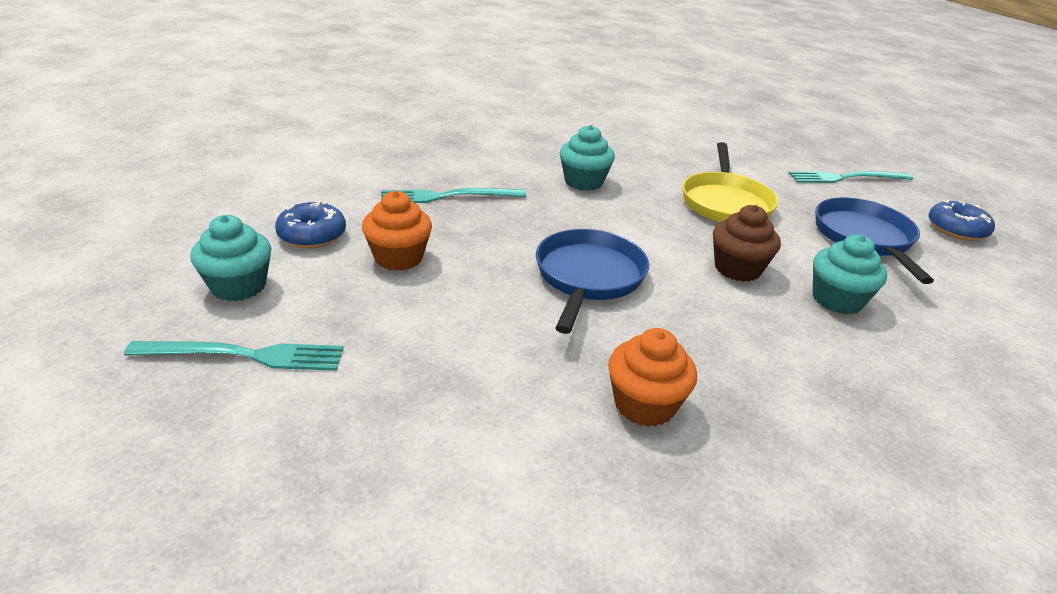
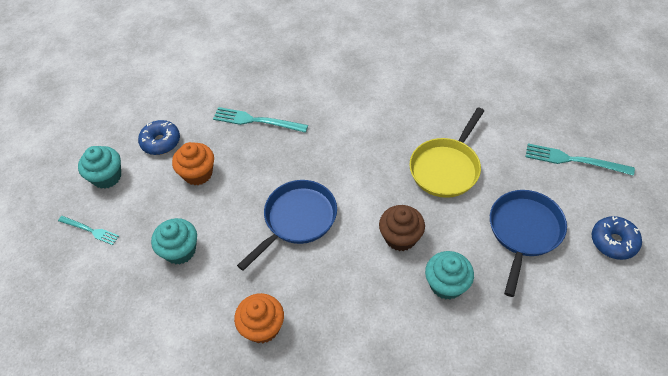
camera: 30 degrees right, 20 degrees up
(245, 355) = (90, 230): turquoise fork -> turquoise fork, size x0.63
(583, 182) = (356, 123): turquoise cupcake -> turquoise cupcake (180, 250)

